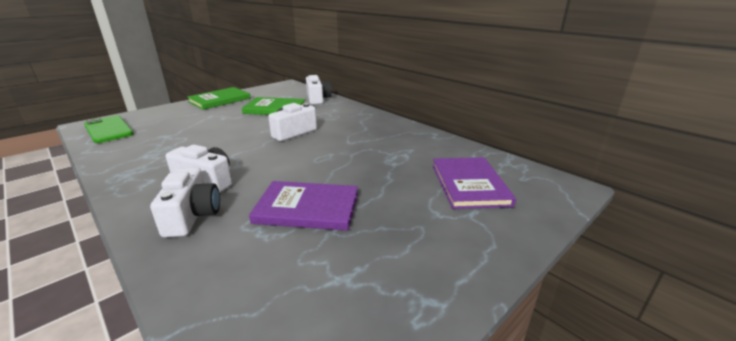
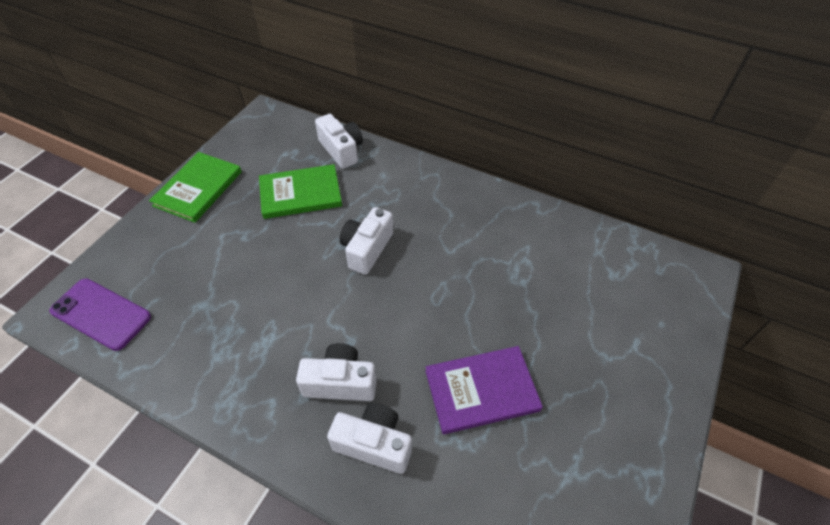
camera: 20 degrees left, 25 degrees up
(108, 129) = (101, 314): green phone -> purple phone
(192, 216) = (374, 444): white camera -> white camera turned 45 degrees counterclockwise
(469, 184) = (615, 298): purple book -> none

